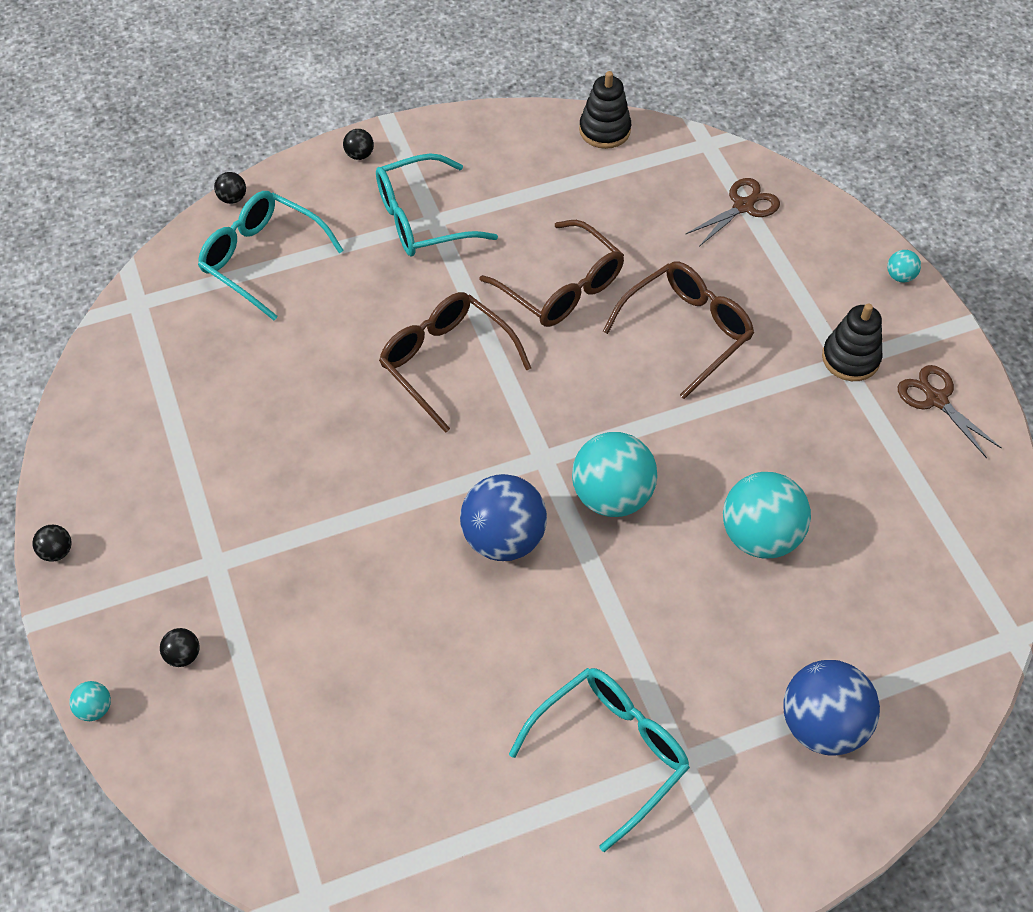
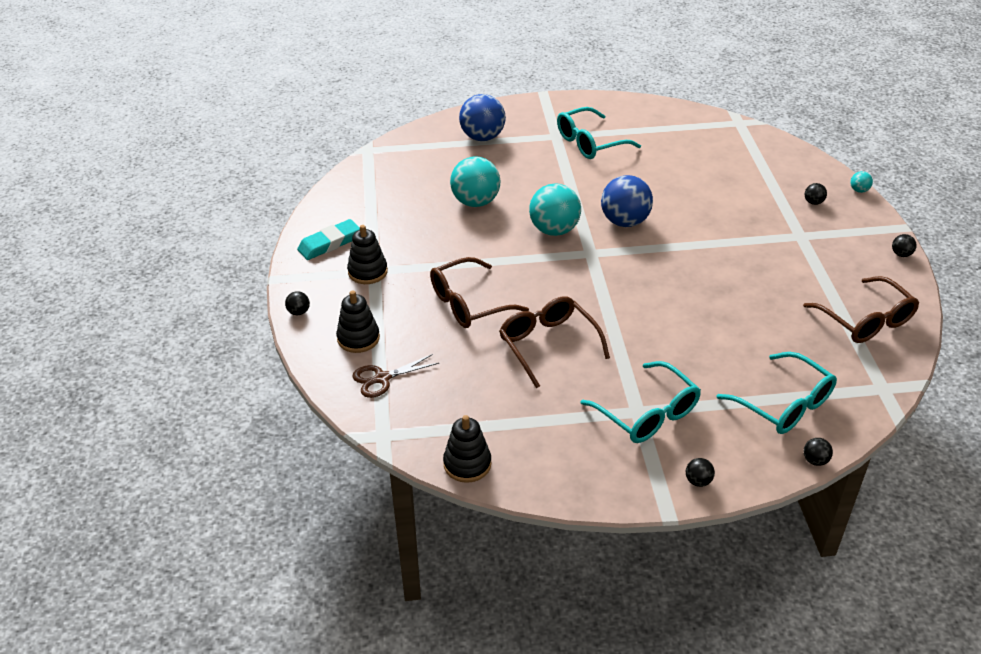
camera: 165 degrees left, 15 degrees down
(423, 219) = (647, 413): turquoise glasses -> turquoise glasses turned 60 degrees clockwise
(446, 362) = (644, 312): brown glasses -> brown glasses (865, 320)
(801, 253) = (358, 338): none -> black stacking toy
(900, 276) = (299, 312): turquoise ball -> black ball
(936, 399) = (329, 243): brown scissors -> turquoise eraser

